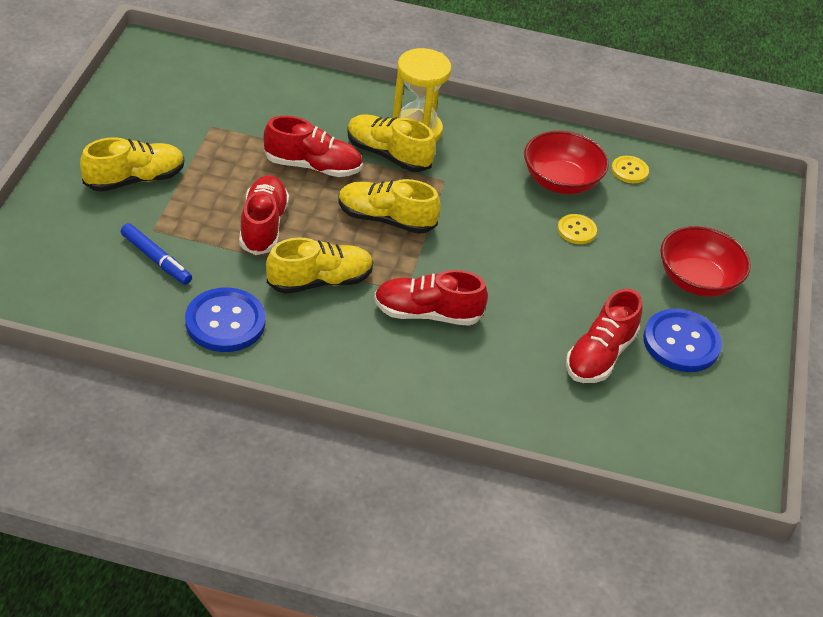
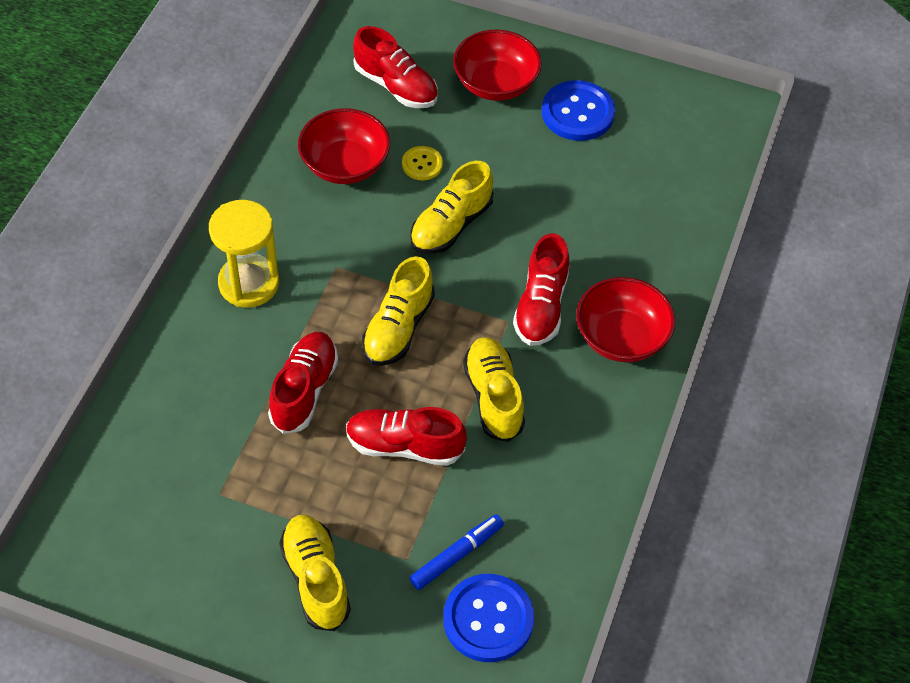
camera: 80 degrees left, 10 degrees up
(225, 322) = (554, 488): blue button -> blue button (488, 619)
(388, 155) = (289, 315): yellow shoe -> yellow shoe (451, 225)
(401, 372) = (621, 337): none -> red bowl
(600, 355) = (595, 176): red shoe -> red shoe (396, 86)
(629, 171) = (332, 104): yellow button -> none

